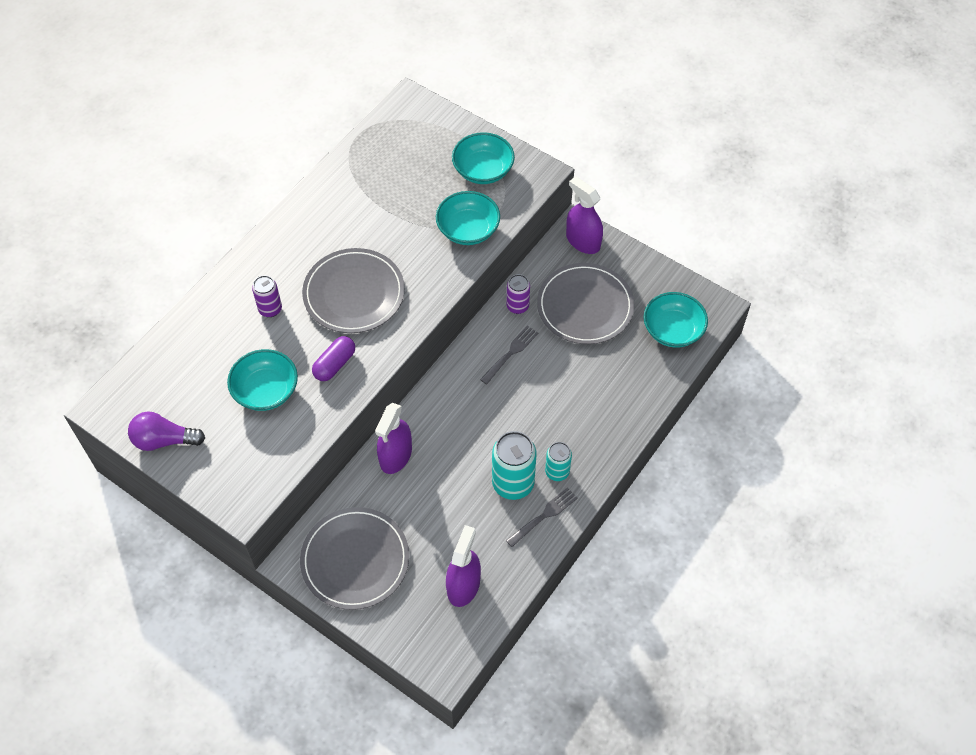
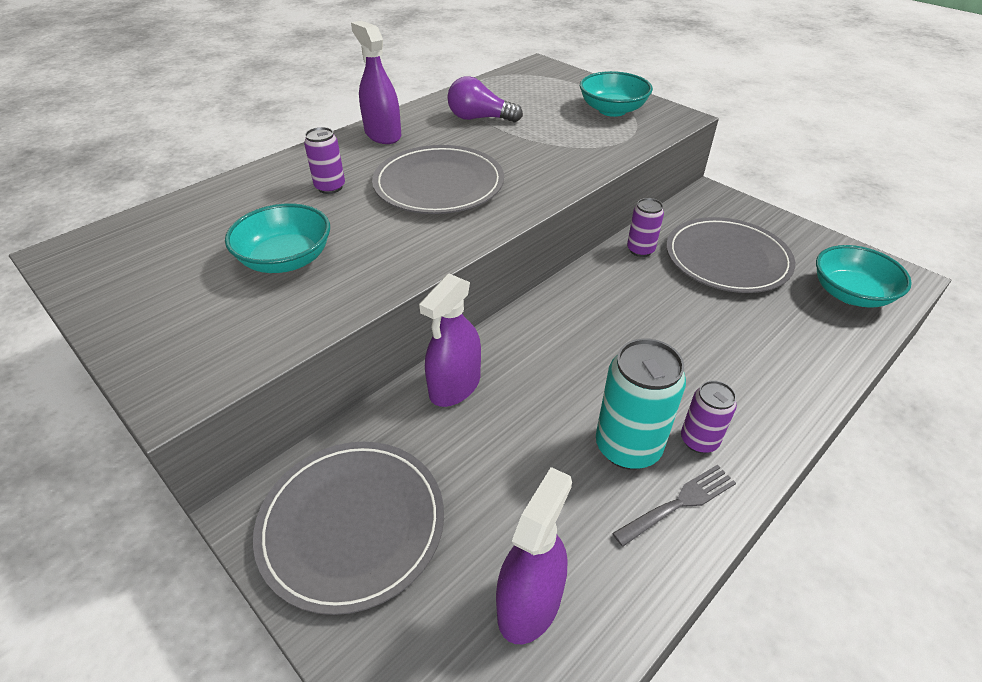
camera: 10 degrees right, 15 degrees down
(164, 440) = (116, 295): purple light bulb -> purple light bulb (479, 118)
(334, 364) = (391, 244): purple capsule -> none
(468, 230) = (591, 148): turquoise bowl -> none
(510, 353) = (629, 293): grey fork -> none
(557, 472) = (699, 440): turquoise can -> purple can
(583, 241) = (719, 204): purple spray bottle -> purple spray bottle (383, 134)

